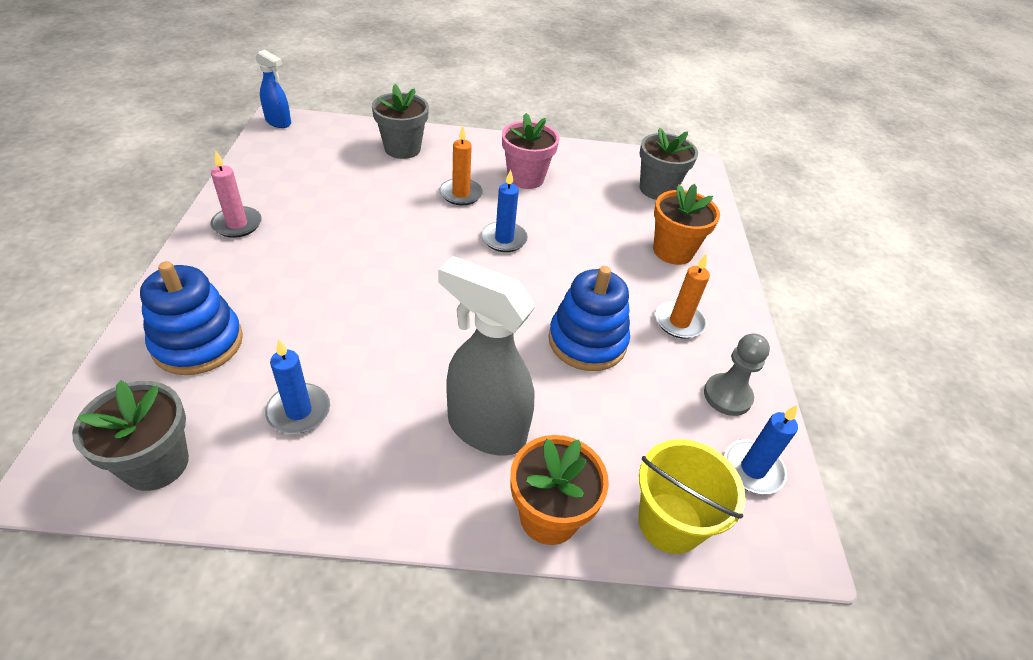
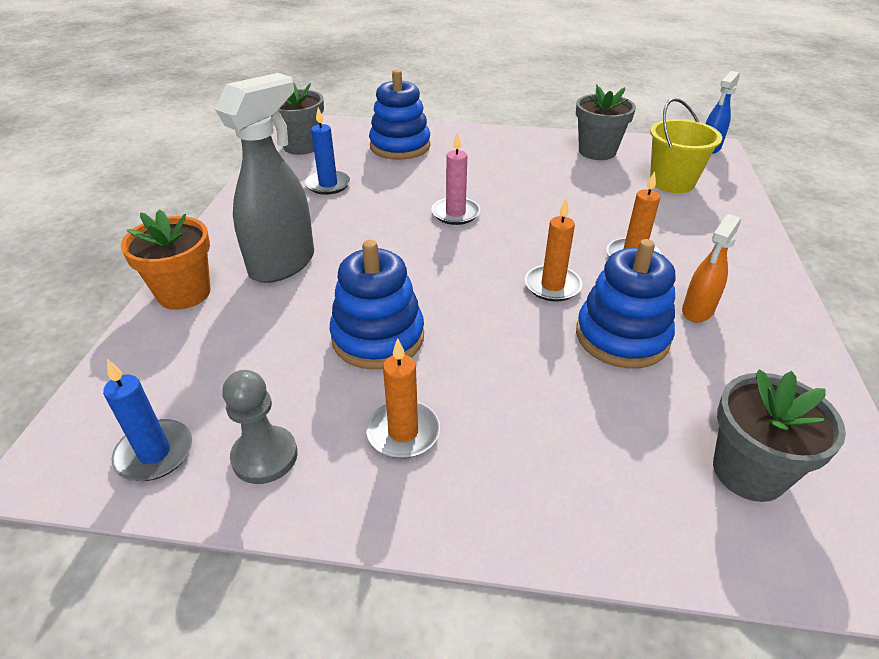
camera: 100 degrees right, 5 degrees down
(237, 224) = (536, 146): pink candle -> pink candle (455, 213)
(402, 149) = (708, 217): grey flower pot -> grey flower pot (597, 151)
(504, 239) = (552, 286): blue candle -> orange candle
(525, 178) = (697, 311): pink flower pot -> orange spray bottle
(559, 214) = (622, 336): none -> blue stacking toy
(670, 522) = (135, 367): yellow bucket -> yellow bucket (672, 182)
(673, 251) = (565, 458): orange flower pot -> none

